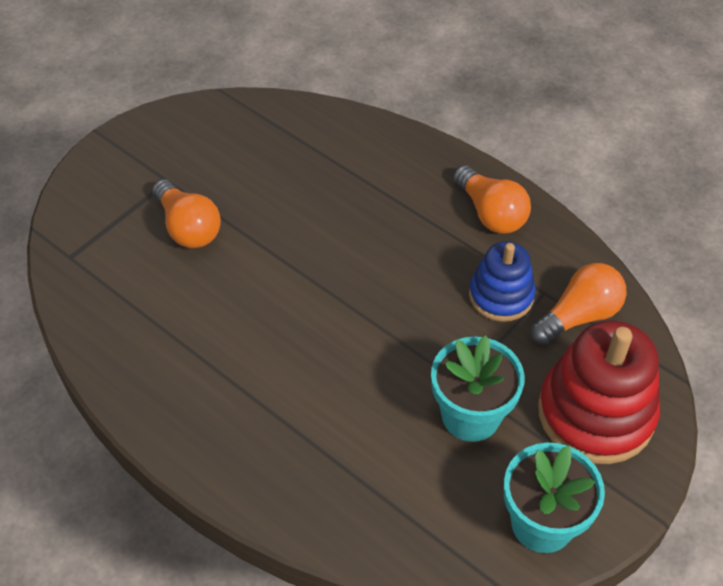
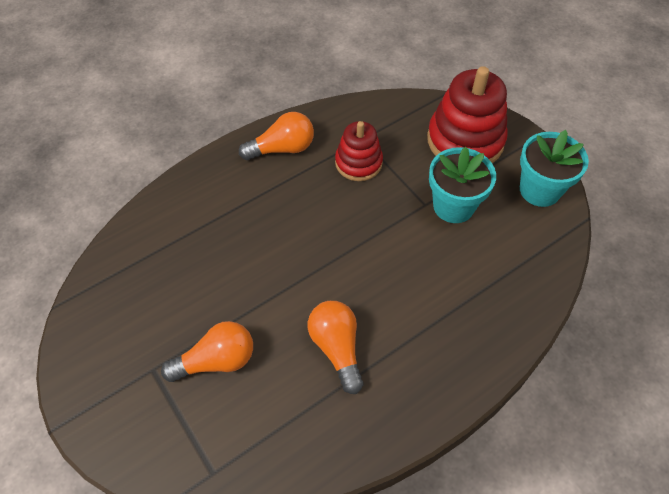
camera: 75 degrees left, 5 degrees up
(501, 296) = (358, 163): blue stacking toy -> red stacking toy
(578, 316) = (387, 127): orange light bulb -> orange light bulb (337, 348)

